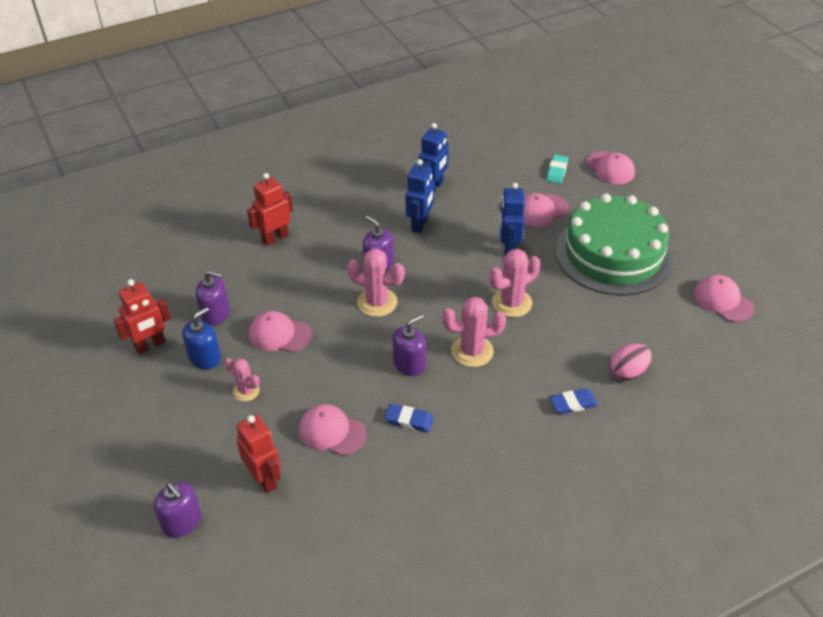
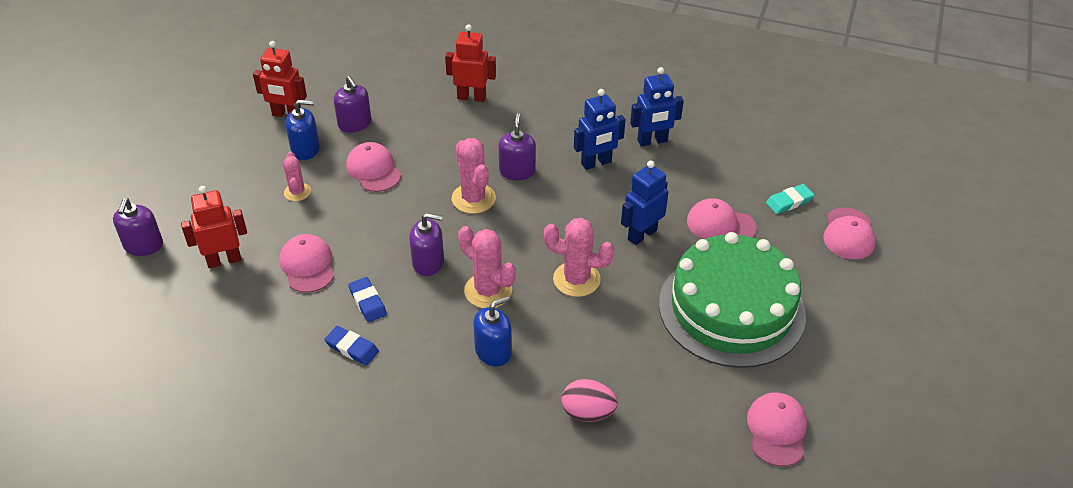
camera: 45 degrees right, 0 degrees up
(264, 479) = (224, 260): red robot -> red robot turned 120 degrees counterclockwise
(529, 384) = (493, 351): none -> blue soap dispenser
(573, 403) = (504, 396): blue eraser -> blue eraser (352, 348)

